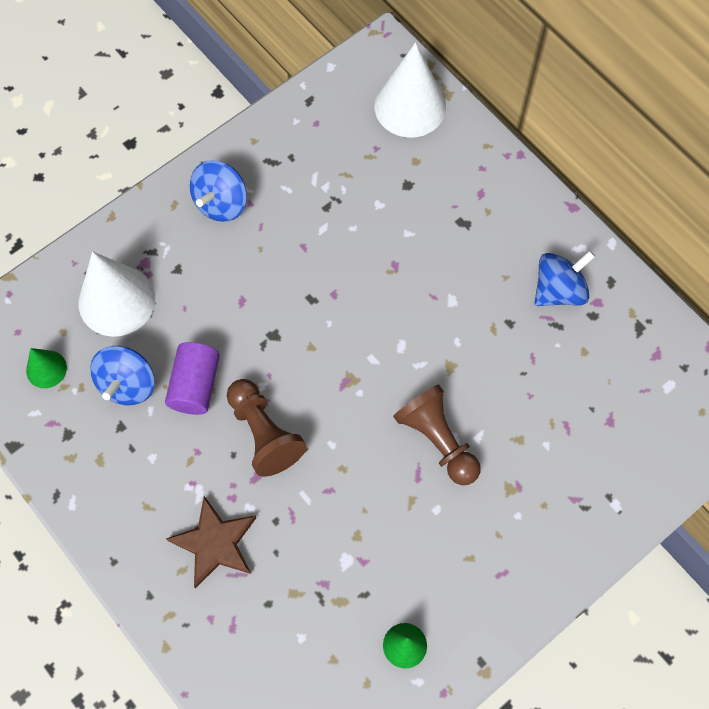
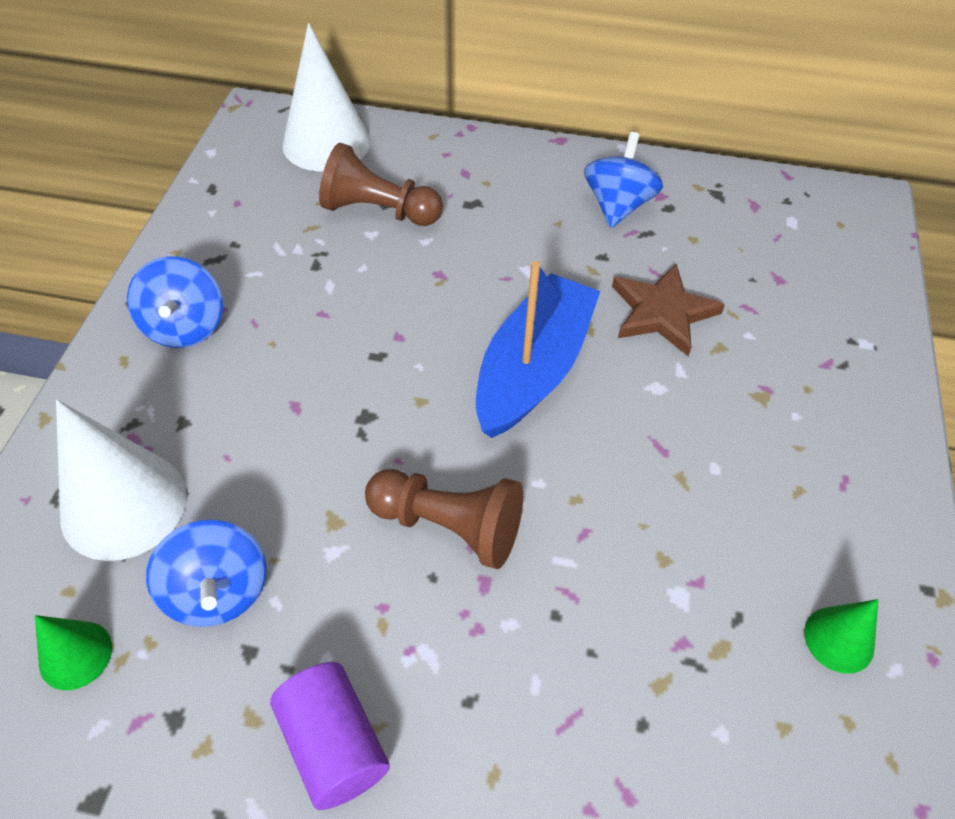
camera: 40 degrees left, 15 degrees down
(195, 385) = (314, 532): purple cylinder -> purple cylinder (334, 744)
(215, 543) = (506, 702): brown star -> brown star (662, 312)
(391, 372) = (533, 369): none -> blue boat
(437, 440) = (645, 400): brown pawn -> brown pawn (378, 211)

